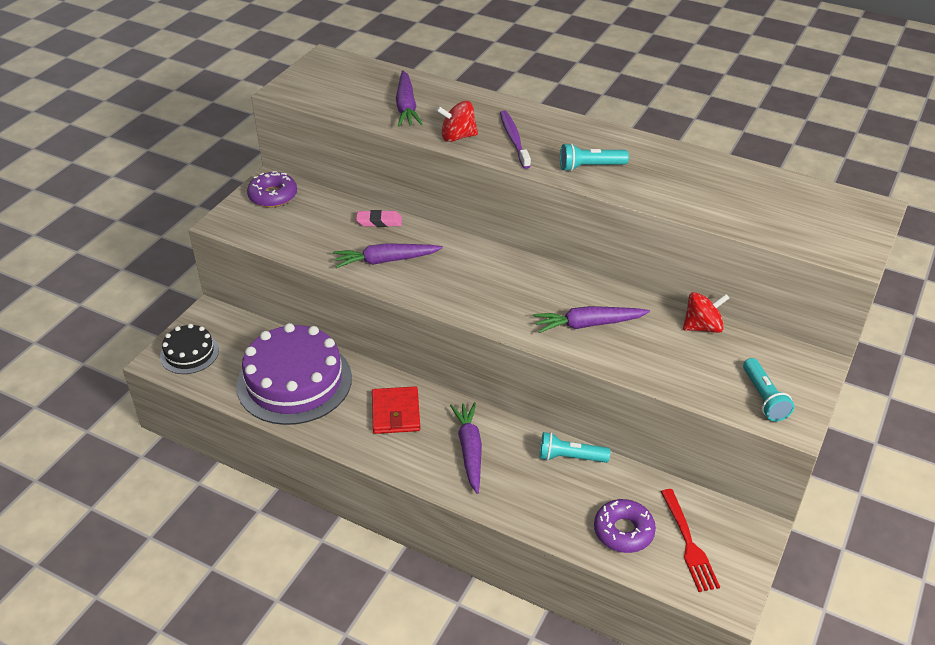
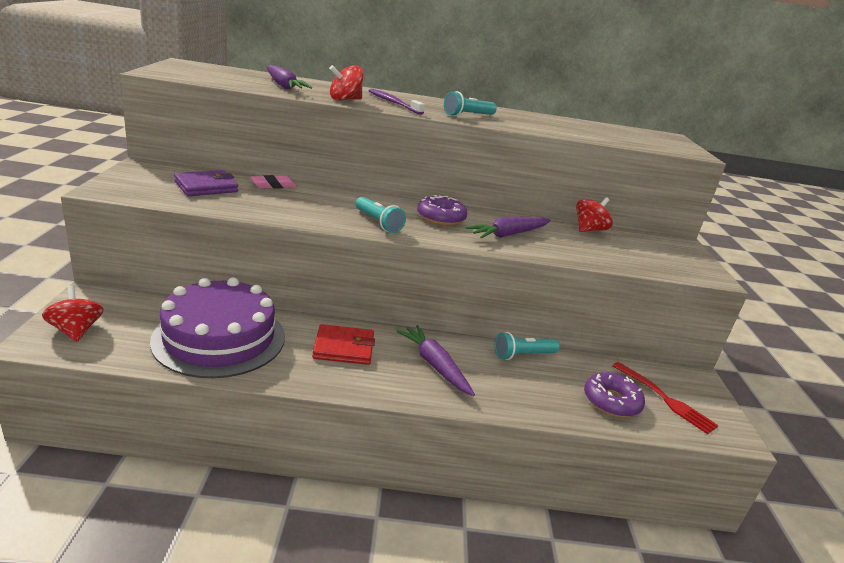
camera: 30 degrees left, 15 degrees down
(189, 353) = (76, 331): black cake -> red spinning top
(273, 196) = (151, 173): purple donut -> purple donut (441, 218)
(313, 221) = (206, 187): none -> purple wallet
(386, 261) = (299, 207): purple carrot -> none
(396, 413) = (344, 348): red wallet -> red wallet turned 60 degrees counterclockwise
(763, 398) = (675, 264): turquoise flashlight -> turquoise flashlight (378, 223)

